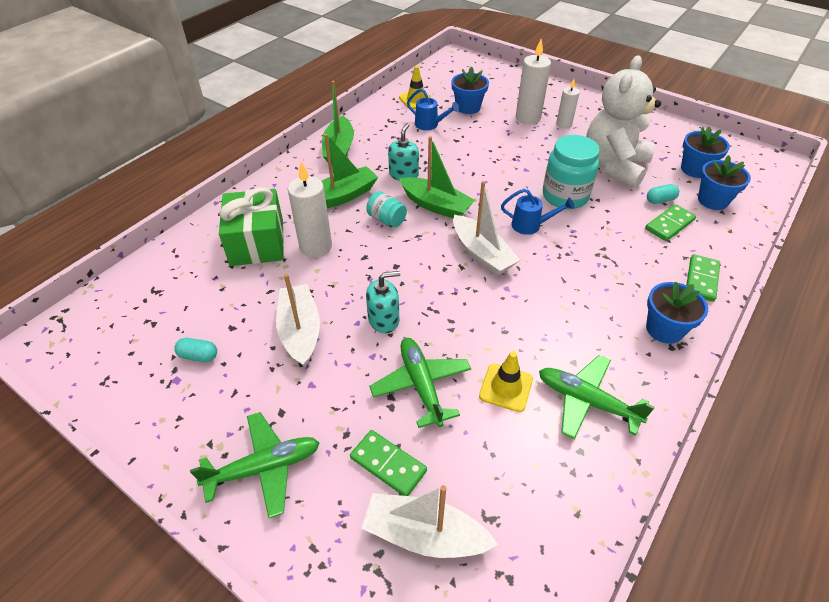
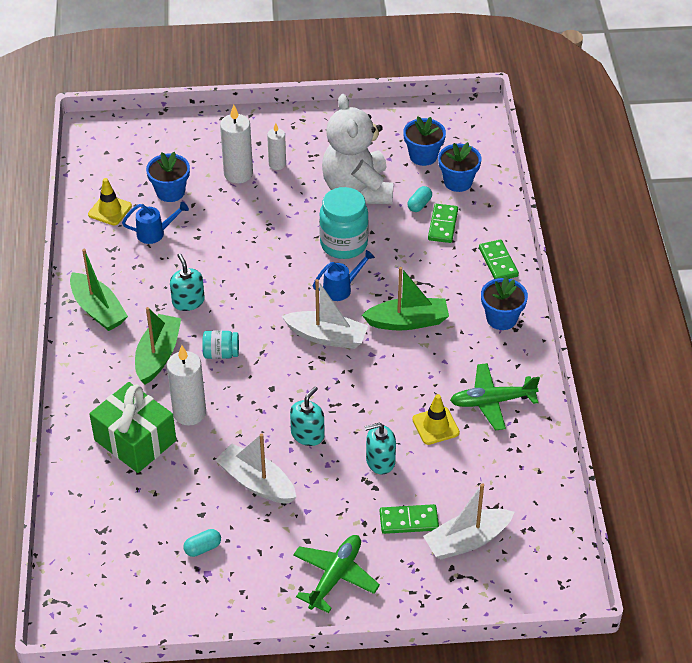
camera: 40 degrees left, 0 degrees up
(421, 385) = (380, 461): green plane -> turquoise soap dispenser
(436, 205) = (248, 315): green boat -> green boat (407, 321)

